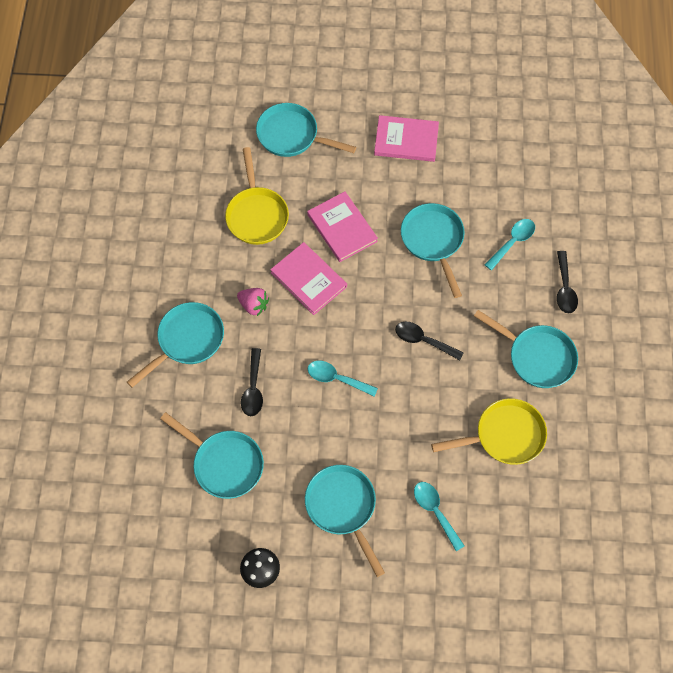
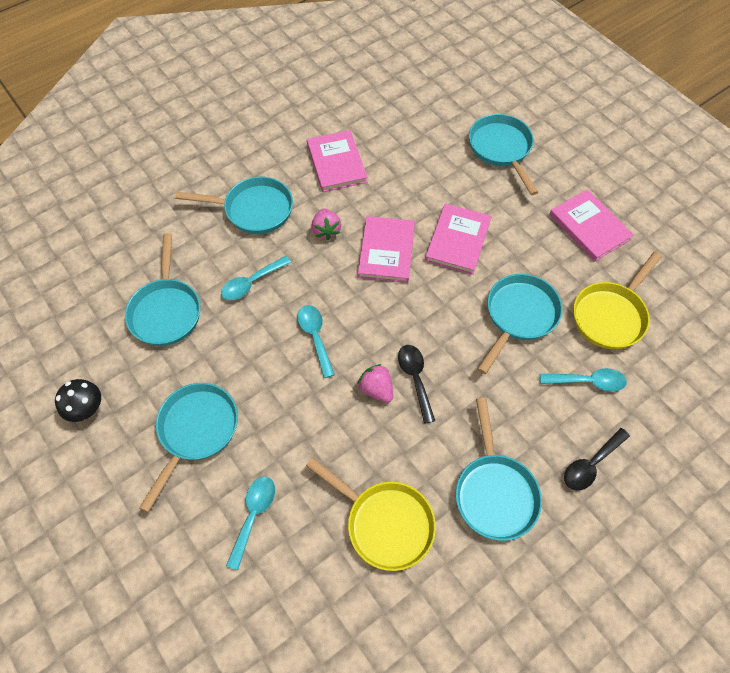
camera: 50 degrees right, 5 degrees down
(198, 252) = (336, 163): none -> pink book
(253, 388) = (251, 283): black spoon -> turquoise spoon
(257, 215) = (407, 176): yellow pan -> yellow pan (610, 315)
(410, 370) = (376, 389): none -> pink strawberry

